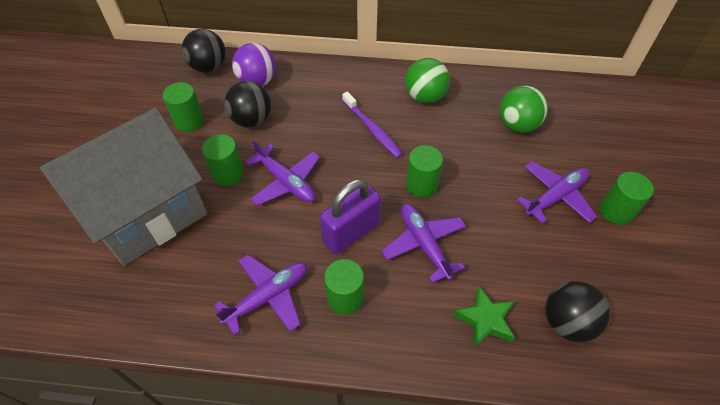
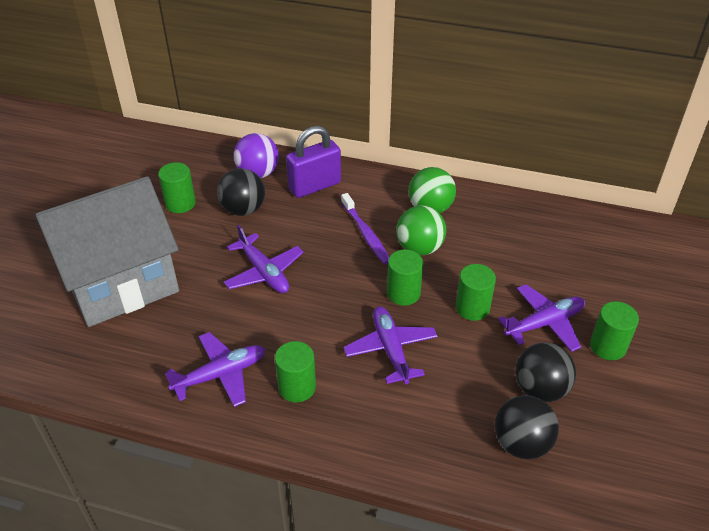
camera: 10 degrees right, 10 degrees down
(208, 67) = (211, 154): black ball -> black ball (540, 389)
(228, 174) = (207, 257): green cylinder -> green cylinder (472, 308)
(351, 233) = (318, 328): purple padlock -> purple padlock (314, 186)
(485, 320) = (435, 428): green star -> none
(517, 125) = (523, 248): green ball -> green ball (419, 248)

